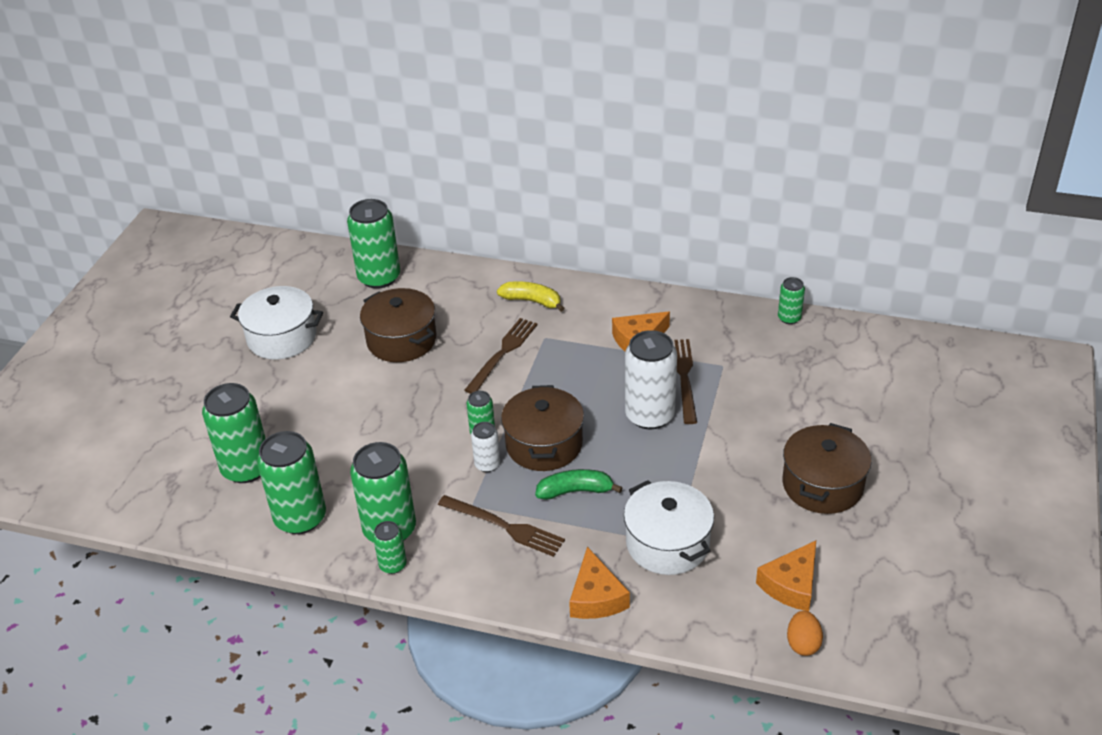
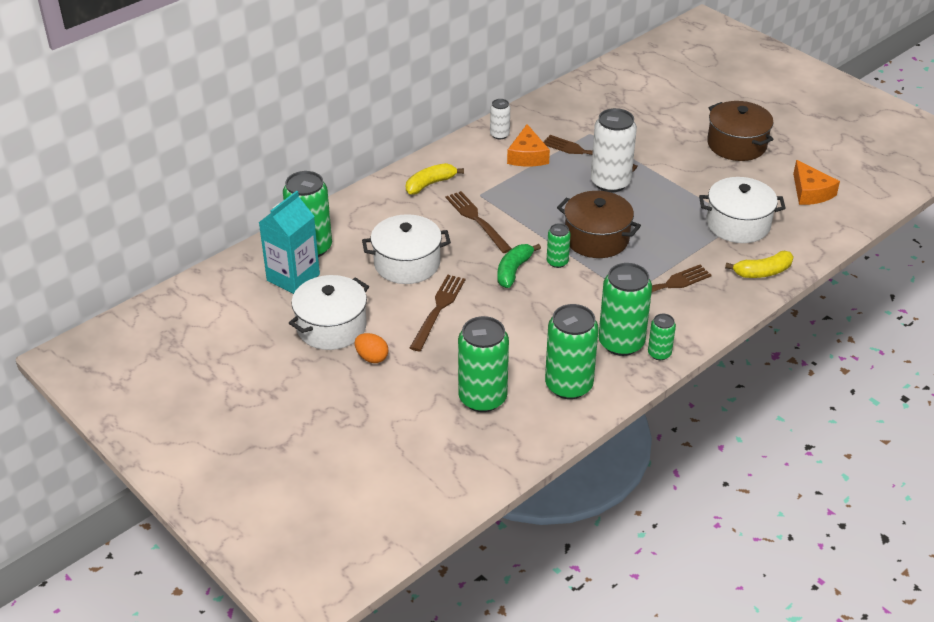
camera: 60 degrees left, 0 degrees up
(331, 287) = (293, 277): none -> turquoise carton
(350, 387) = (438, 310): none -> brown fork
(401, 340) = (407, 263): brown pot -> white pot
(487, 464) = (593, 272): white can -> white can (499, 135)
(575, 491) = (656, 243): green banana -> green banana (513, 270)
(596, 597) = (762, 272): orange cheese -> yellow banana
(789, 318) = (569, 88): green can -> none
(803, 643) = (860, 208): orange egg -> orange egg (372, 357)

